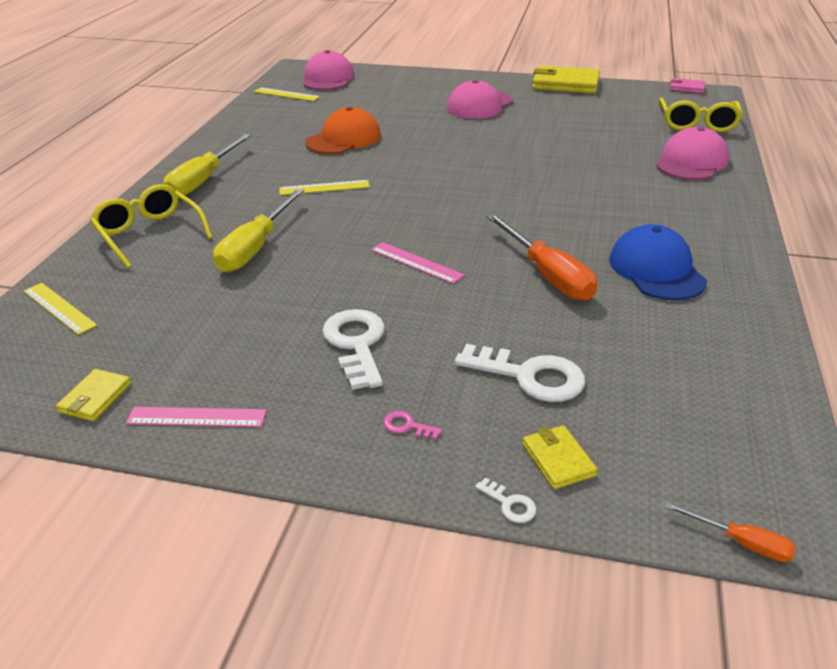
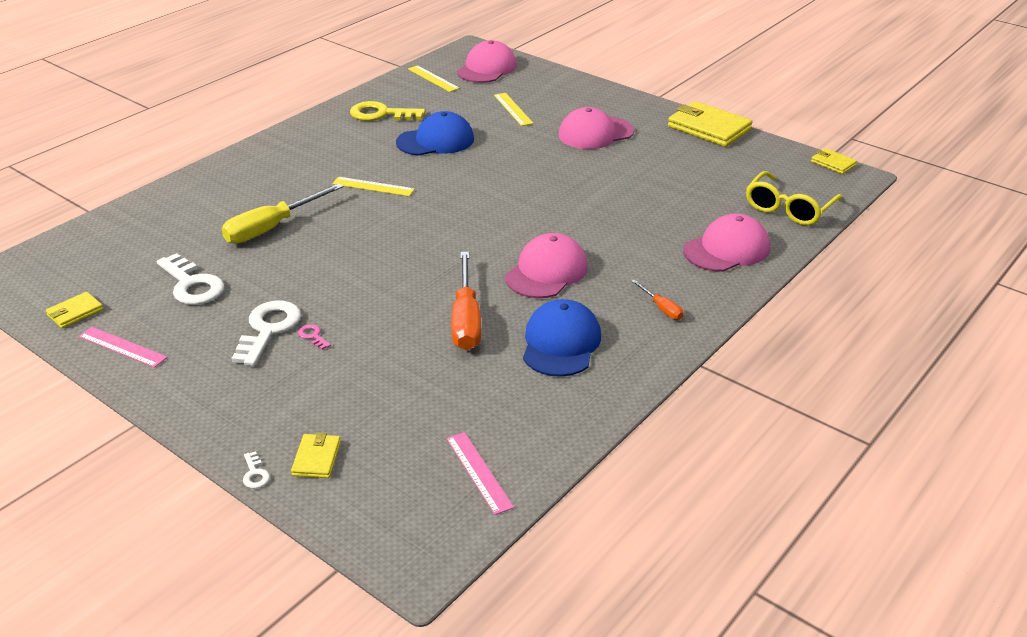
camera: 25 degrees right, 0 degrees up
(59, 308) = (103, 238): yellow ruler -> yellow ruler (513, 109)
(150, 234) = (209, 194): yellow glasses -> none
(203, 180) = (288, 153): yellow screwdriver -> none
(266, 130) = (381, 114): none -> yellow key
(343, 139) = (435, 141): orange cap -> blue cap
(407, 426) = (243, 400): pink key -> pink key (313, 336)
(416, 262) = (376, 277): pink ruler -> pink ruler (479, 472)
(530, 376) = (362, 394): white key -> white key (192, 285)
(570, 216) = (546, 272): none -> pink cap
(686, 88) = (833, 163): pink wallet -> yellow wallet
(741, 542) = (374, 555): orange screwdriver -> orange screwdriver (661, 308)

